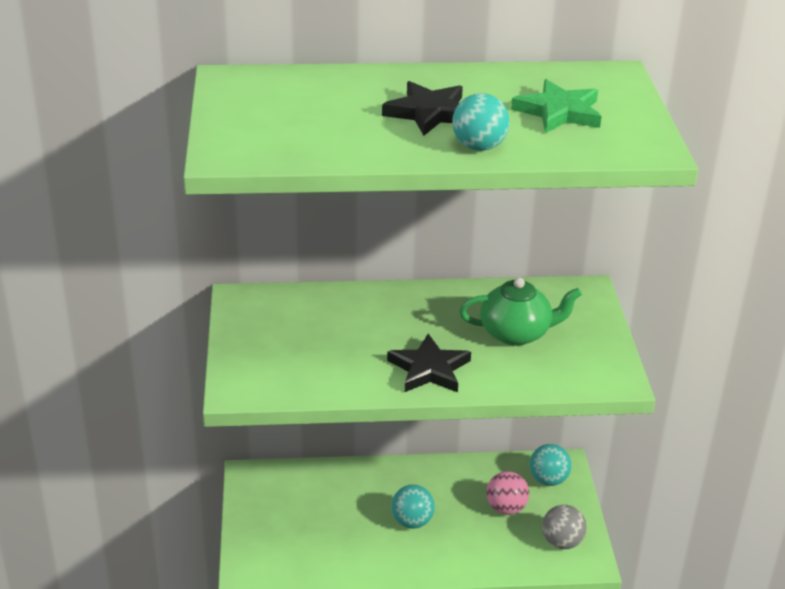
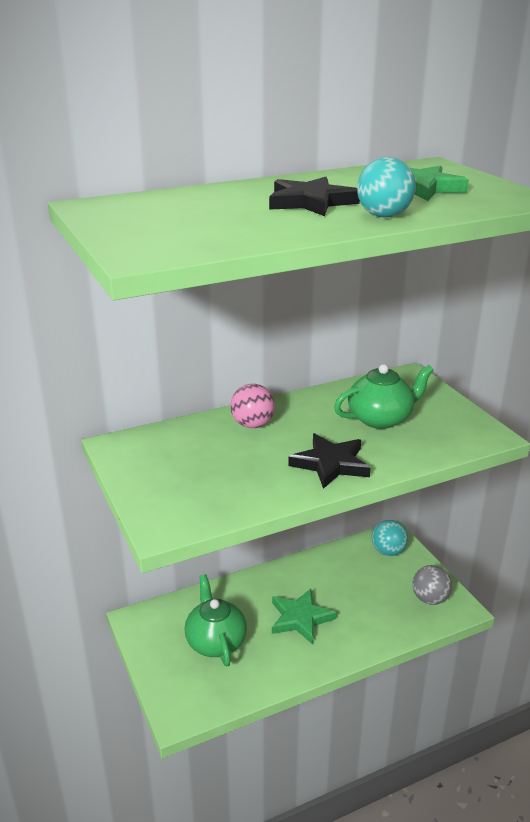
camera: 20 degrees left, 5 degrees down
(315, 518) = (215, 641): none -> green teapot
(412, 521) = (300, 618): turquoise ball -> green star
(506, 508) = (370, 584): pink ball -> pink ball (252, 425)

